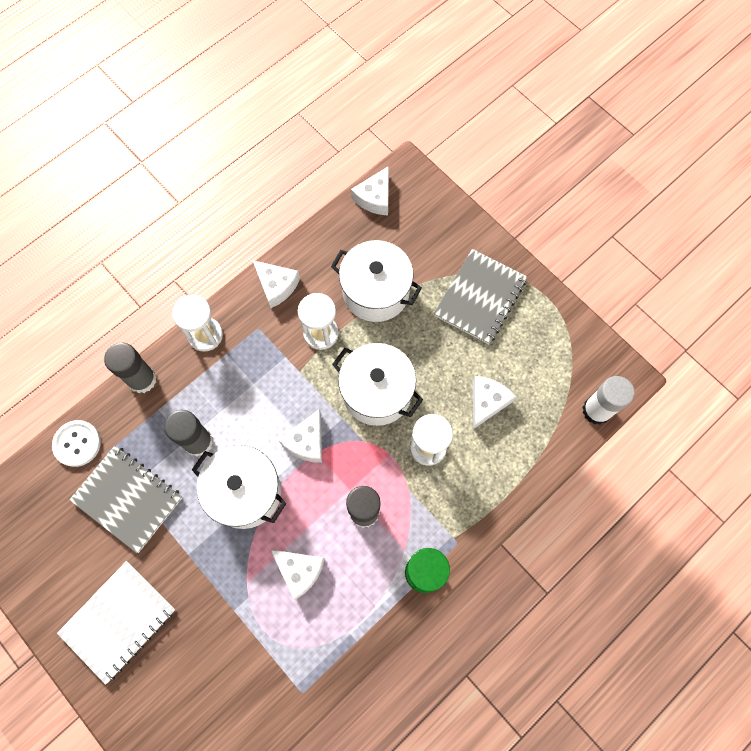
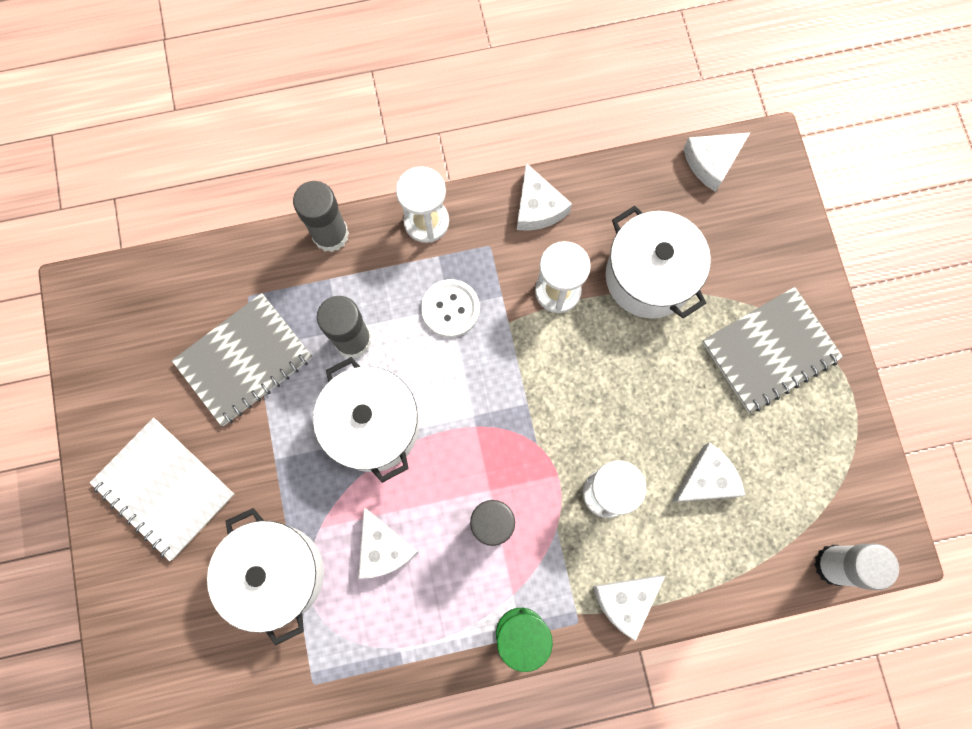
camera: 30 degrees right, 5 degrees up
(77, 443) = (224, 268): white button -> white button (450, 309)
(118, 621) = (164, 489): white notebook -> white notebook turned 60 degrees clockwise
(128, 499) = (244, 360): grey notebook -> grey notebook turned 75 degrees clockwise
(306, 441) = (472, 407): white cheese -> white cheese (625, 601)
(377, 392) = (583, 396): white pot -> white pot (277, 574)

